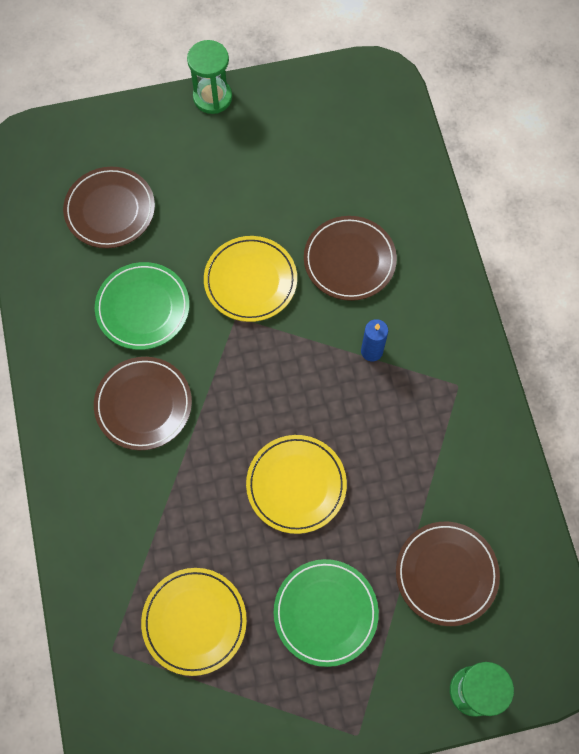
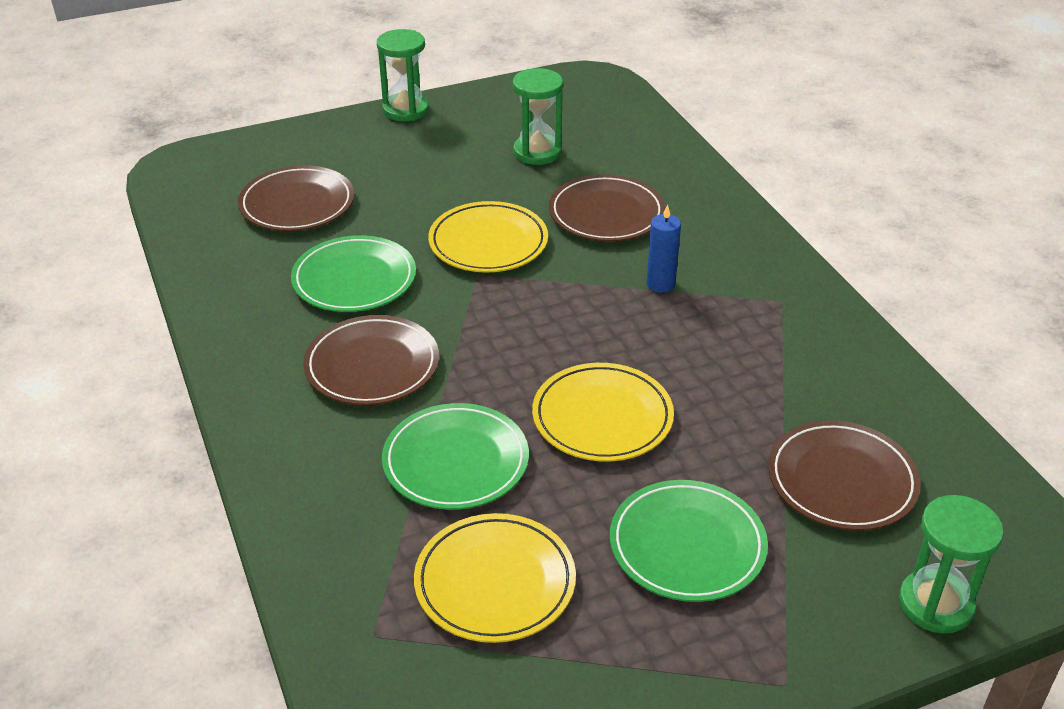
camera: 10 degrees left, 30 degrees down
(187, 510) = (456, 461): none -> green plate
(311, 172) = (537, 152): none -> green hourglass

